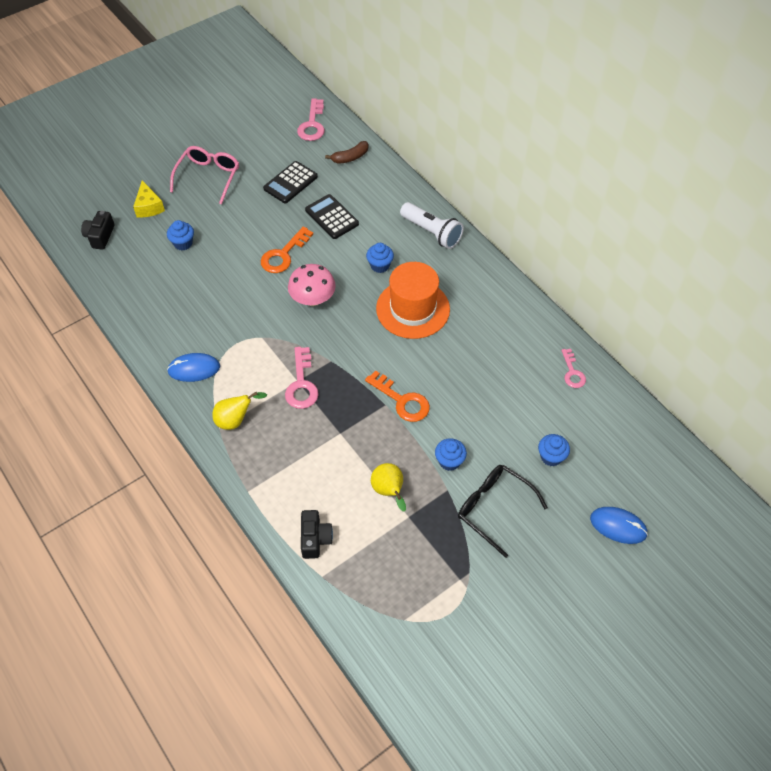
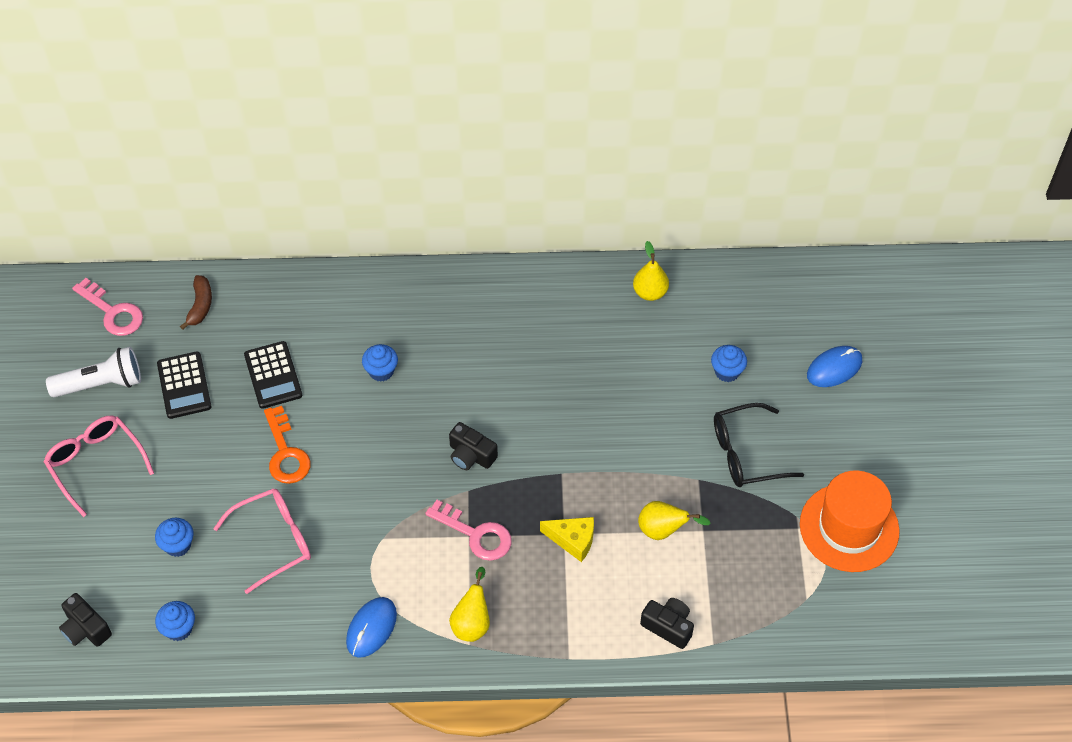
camera: 55 degrees left, 0 degrees up
(149, 207) = (86, 552): yellow cheese -> yellow cheese (573, 540)
(219, 285) = (274, 541): none -> pink glasses
(313, 299) = (372, 460): pink mushroom -> none
(332, 217) = (273, 375): black calculator -> black calculator turned 105 degrees counterclockwise
(358, 347) = (471, 455): none -> black camera
(402, 400) = (568, 455): orange key -> none
(413, 309) = (463, 376): orange hat -> orange hat (849, 527)
(431, 232) = (378, 297): white flashlight -> white flashlight (101, 384)
(449, 461) = (669, 458): blue cupcake -> blue cupcake (179, 628)
(572, 372) = (650, 292): pink key -> yellow pear

